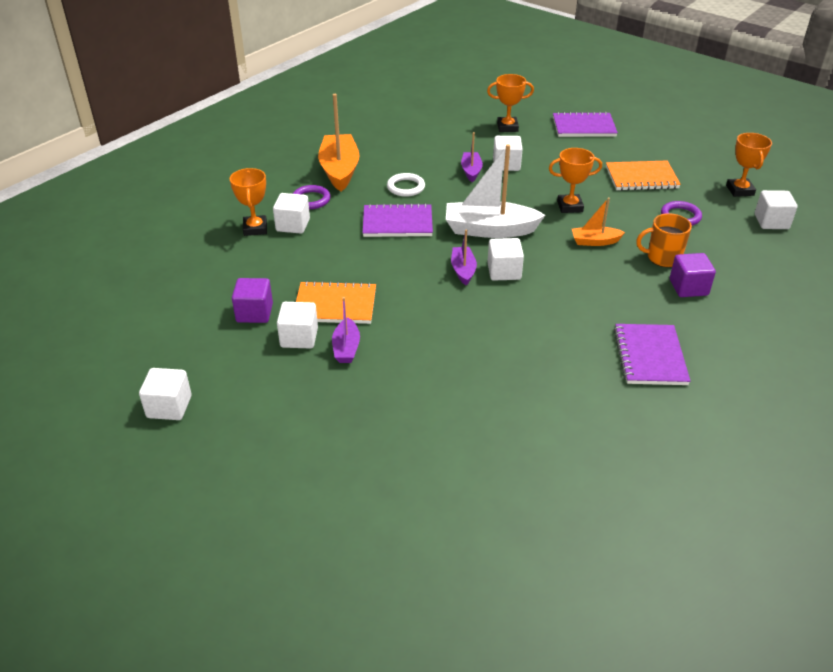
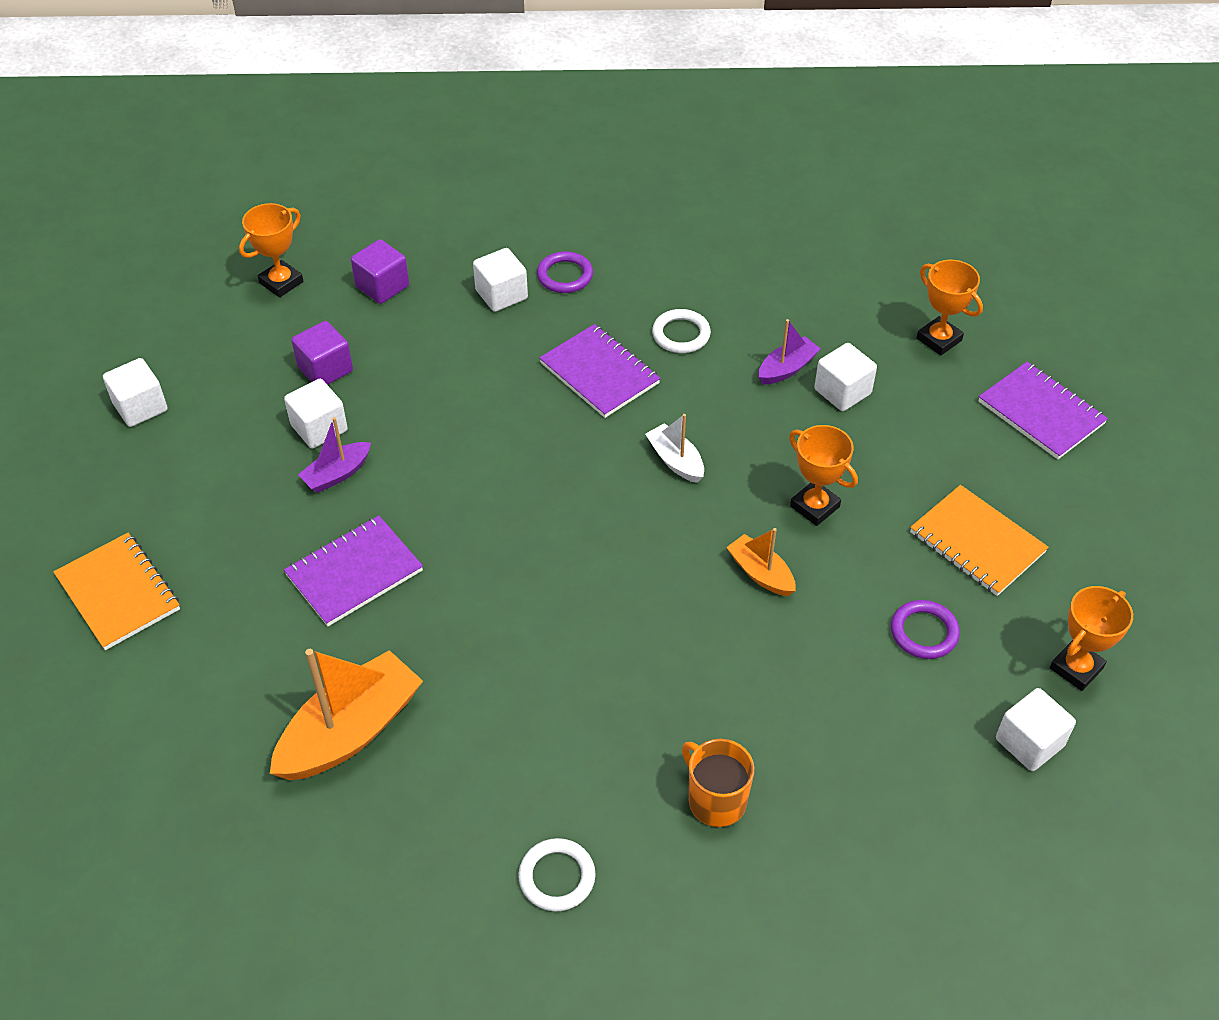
camera: 50 degrees right, 10 degrees up
(255, 228) = (464, 271): orange trophy -> orange trophy (281, 282)
(335, 305) = (397, 420): orange notebook -> orange notebook (118, 593)
(340, 170) = (650, 258): orange boat -> orange boat (351, 731)
(463, 270) = (567, 485): purple boat -> none
(490, 230) = (675, 460): white boat -> white boat, size x0.53
(504, 271) = (603, 522): white cube -> none
(650, 356) = (572, 747): purple notebook -> purple notebook (354, 573)
(663, 258) = (799, 661): orange mug -> orange mug (716, 800)
(688, 287) = (758, 719): purple cube -> purple cube (382, 286)
(735, 404) = (557, 877): none -> white ring

